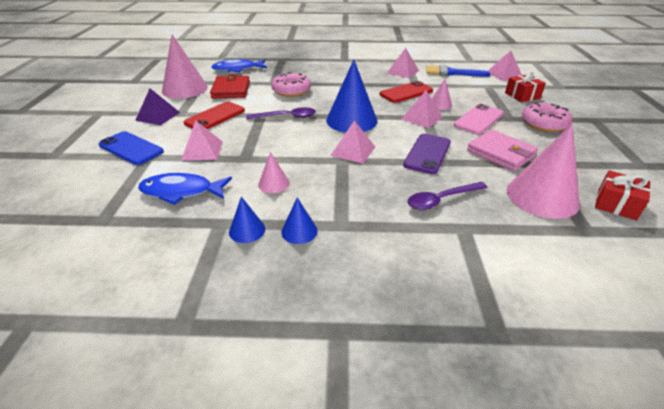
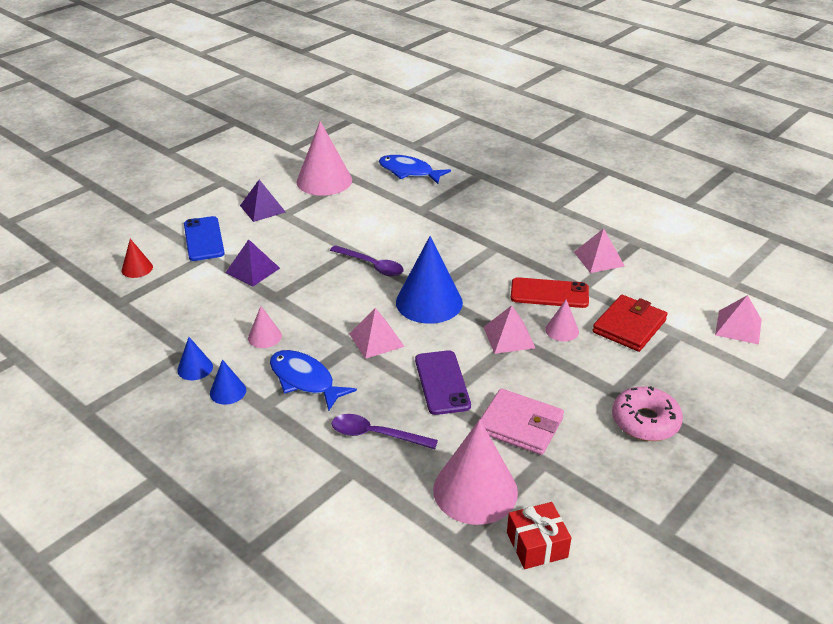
camera: 40 degrees right, 0 degrees up
(89, 189) = (137, 268): none -> red cone
(181, 192) = (192, 306): blue fish -> blue fish (305, 380)
(202, 150) = (252, 270): pink pyramid -> purple pyramid
(215, 117) = (308, 233): red phone -> none
(231, 90) = (365, 202): red wallet -> red wallet (629, 326)
(291, 91) = (423, 231): pink donut -> none
(427, 154) = (442, 382): purple phone -> purple phone turned 75 degrees counterclockwise
(452, 73) = (664, 290): blue brush -> none
(478, 119) = (572, 373): pink phone -> none
(500, 153) = (520, 425): pink wallet -> pink wallet turned 60 degrees counterclockwise
(522, 95) = (697, 371): red gift -> none

